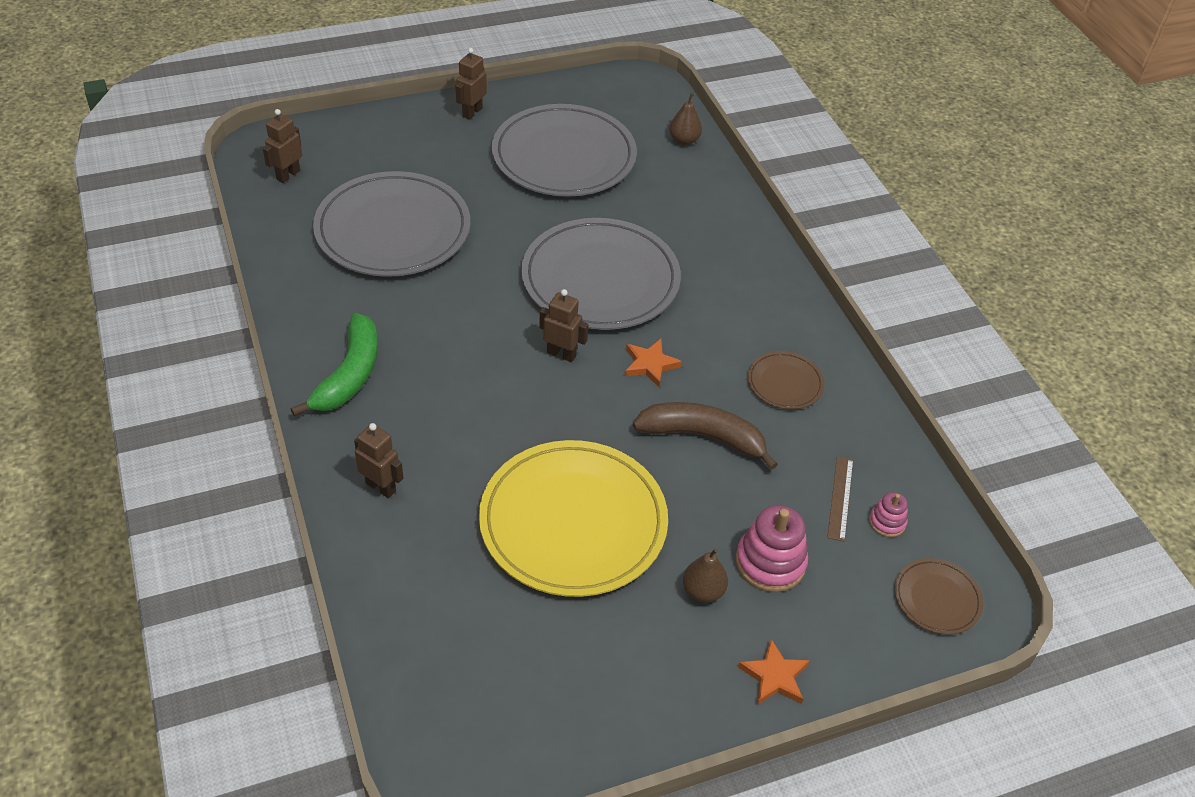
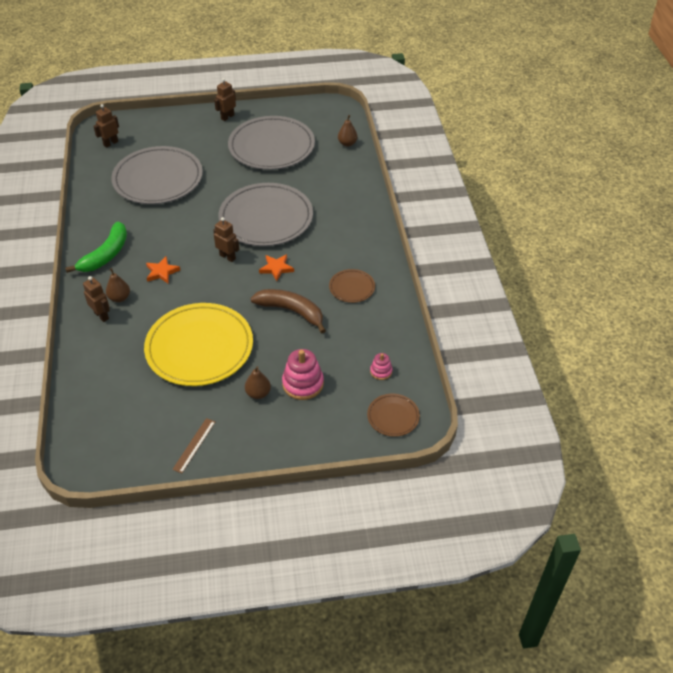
camera: 15 degrees right, 0 degrees up
(401, 450) = (119, 298): none -> brown pear
(774, 676) = (280, 443): orange star -> orange star (162, 272)
(840, 498) = (358, 354): brown ruler -> brown ruler (194, 445)

